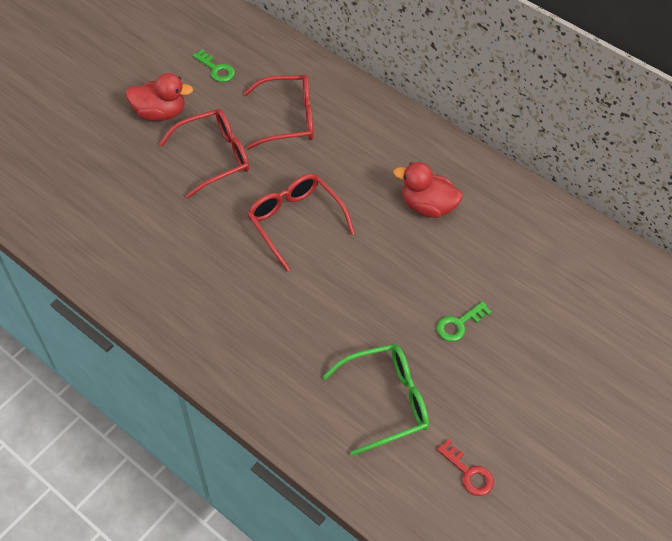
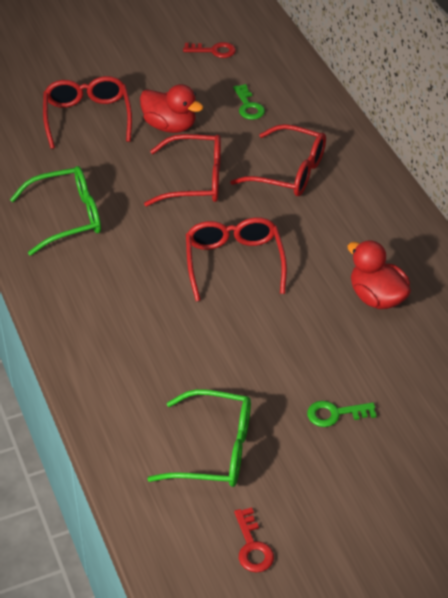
camera: 30 degrees right, 10 degrees down
(81, 132) = (87, 118): none -> red glasses
(124, 237) = (67, 217): none -> green glasses
(153, 26) = (213, 51): none -> red key

